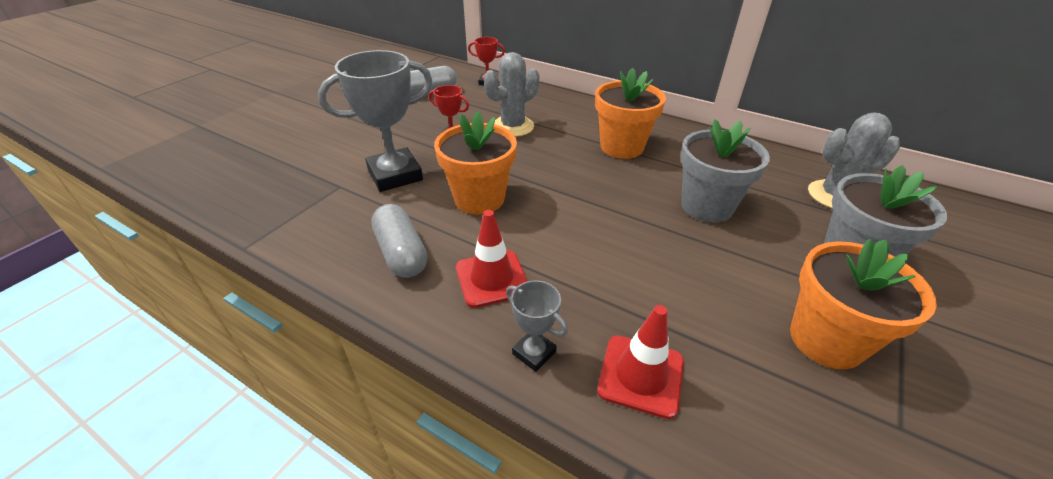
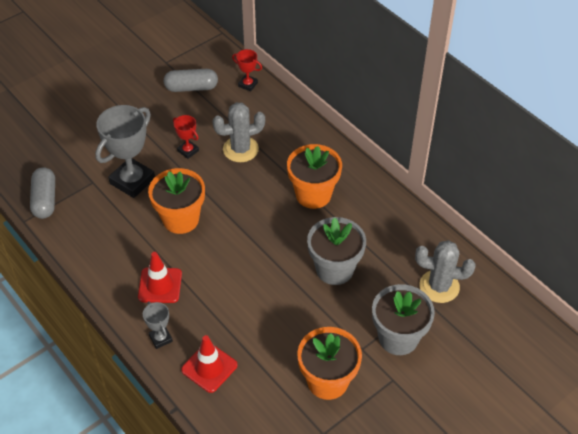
camera: 20 degrees right, 10 degrees up
(395, 175) = (132, 181): grey trophy -> grey trophy turned 45 degrees counterclockwise
(401, 253) = (114, 251): grey capsule -> grey capsule (45, 200)

